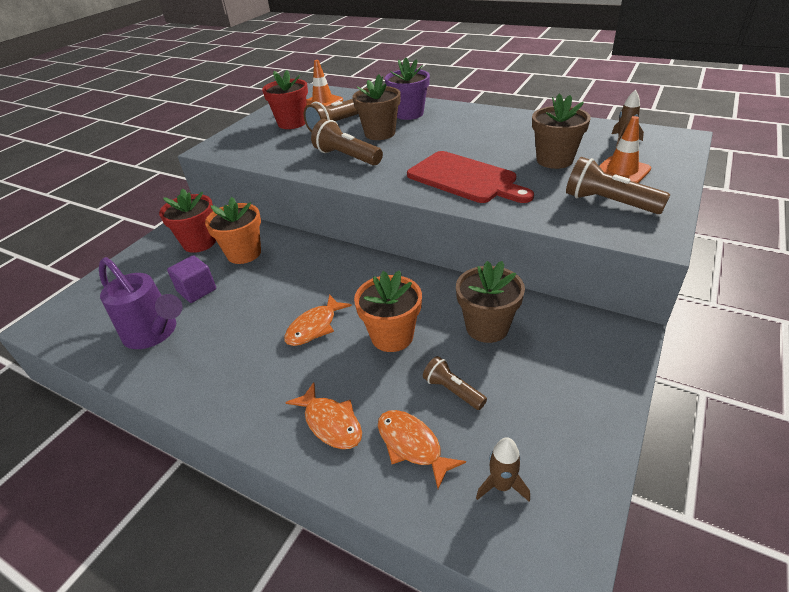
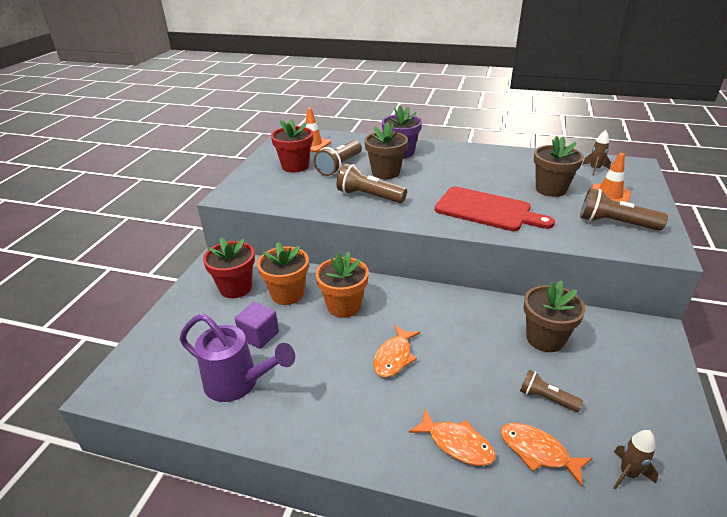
camera: 15 degrees left, 5 degrees down
(392, 336) = (469, 357): orange flower pot -> orange flower pot (344, 306)

